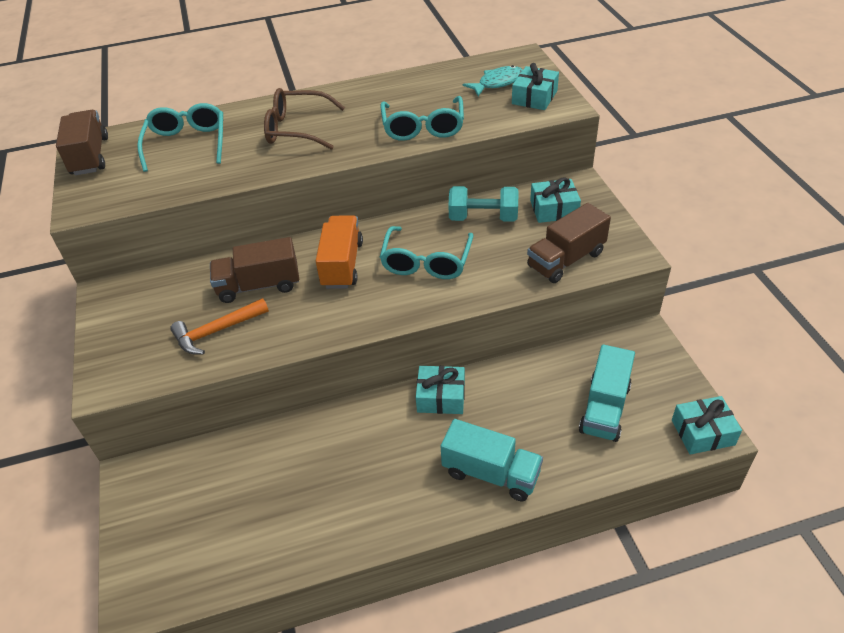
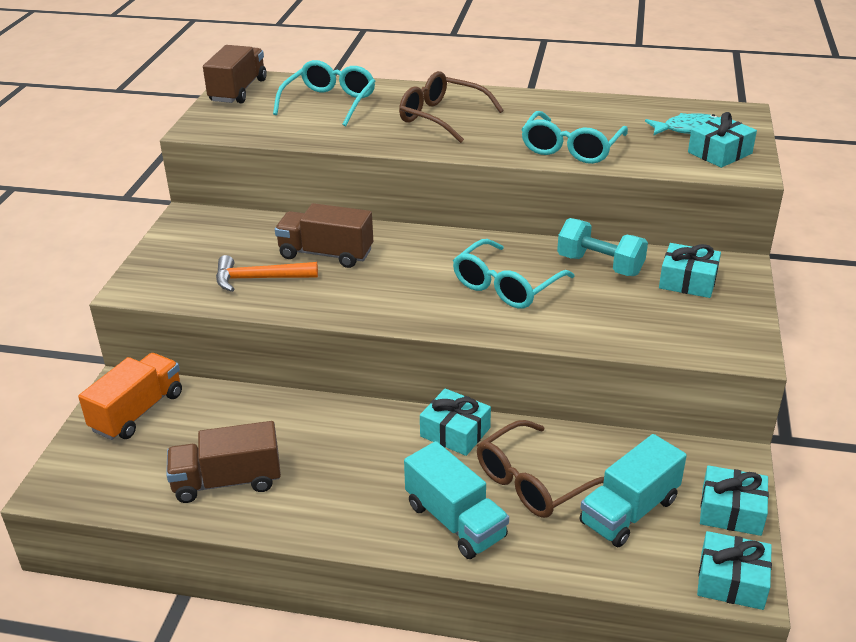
camera: 25 degrees right, 10 degrees down
(342, 264) = (419, 261): orange truck -> orange truck (138, 412)
(525, 414) = (533, 481): none -> brown glasses
(566, 260) = (662, 332): brown truck -> brown truck (227, 481)
(668, 377) = (731, 511): none -> turquoise gift

